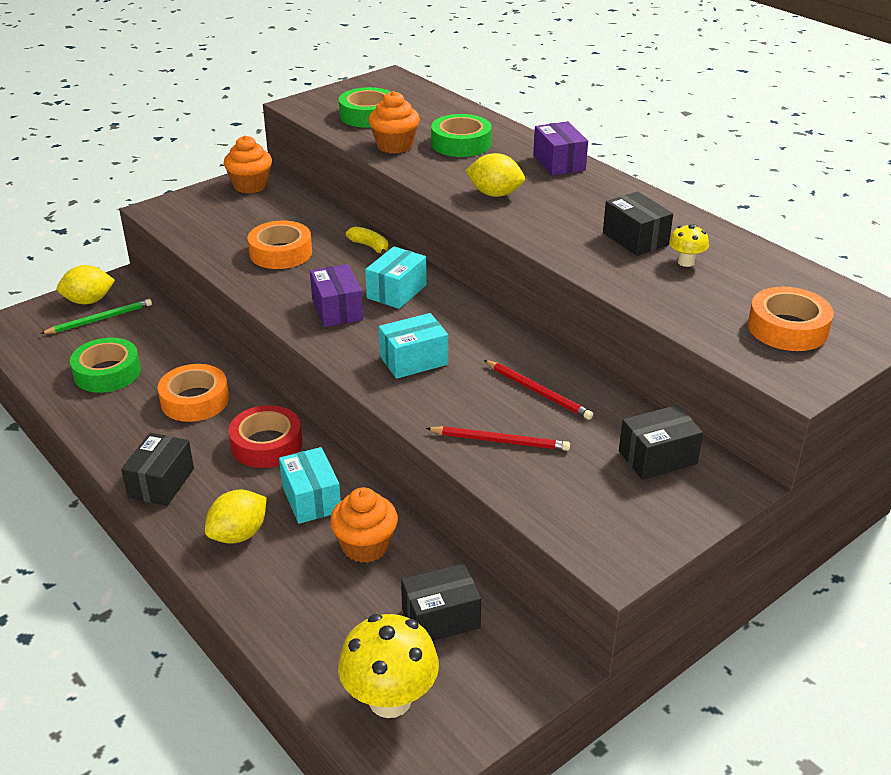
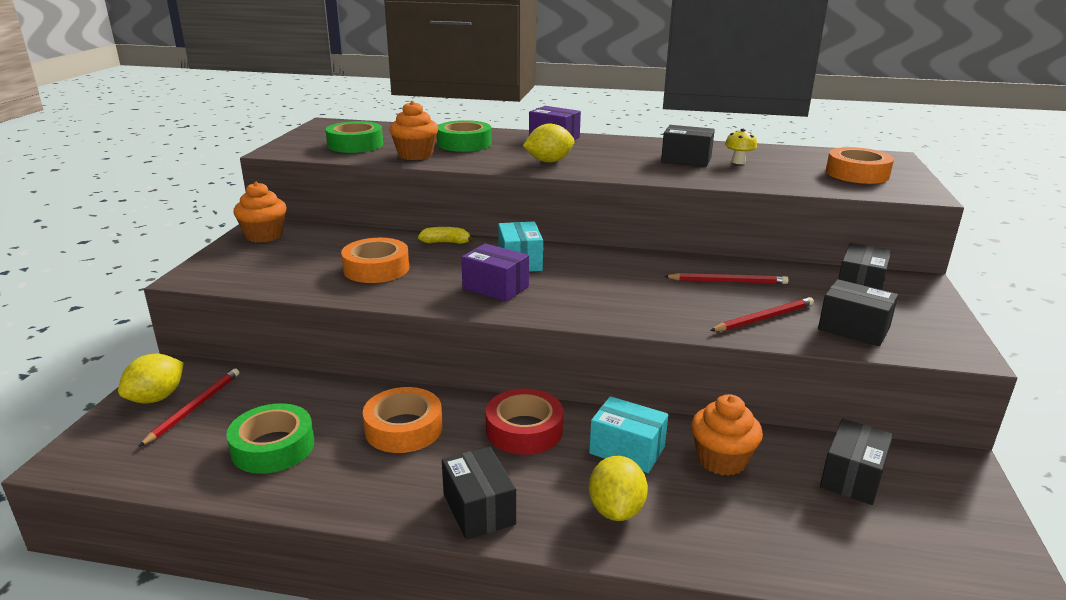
camera: 40 degrees left, 10 degrees down
(100, 319) = (194, 407): green pencil -> red pencil
(390, 700) = (927, 556): yellow mushroom -> none
(413, 360) = (614, 296): turquoise box -> none
(560, 491) = (853, 328): none -> black box

